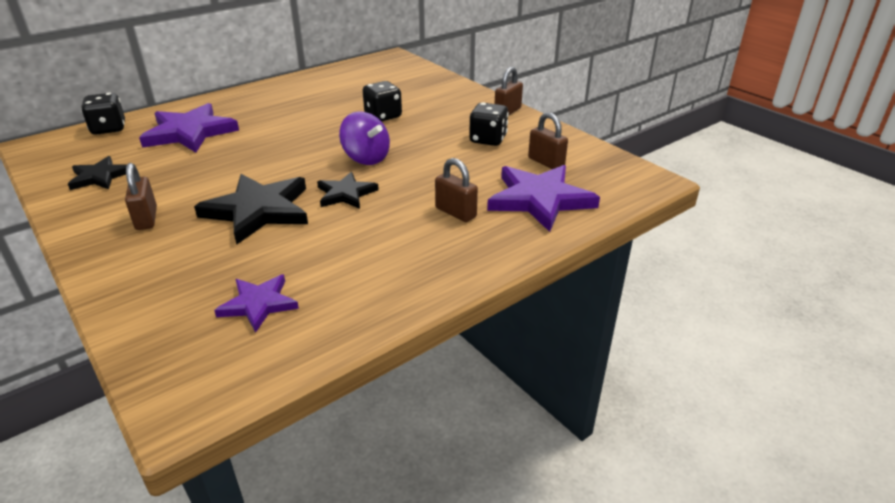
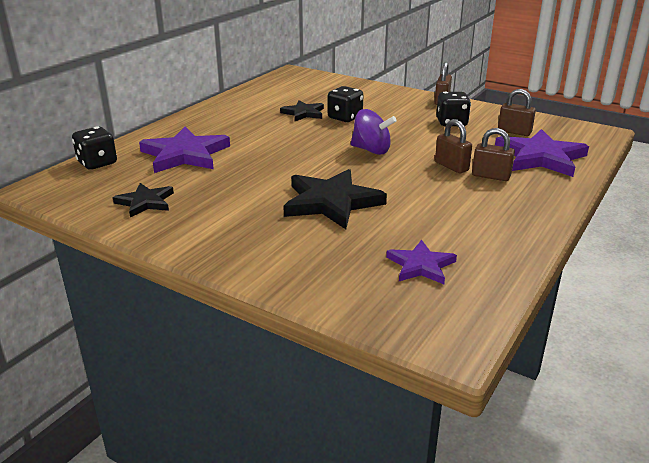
camera: 20 degrees left, 5 degrees down
(146, 218) = (238, 226): brown padlock -> brown padlock (451, 166)
(346, 194) = (388, 178): black star -> black star (303, 113)

